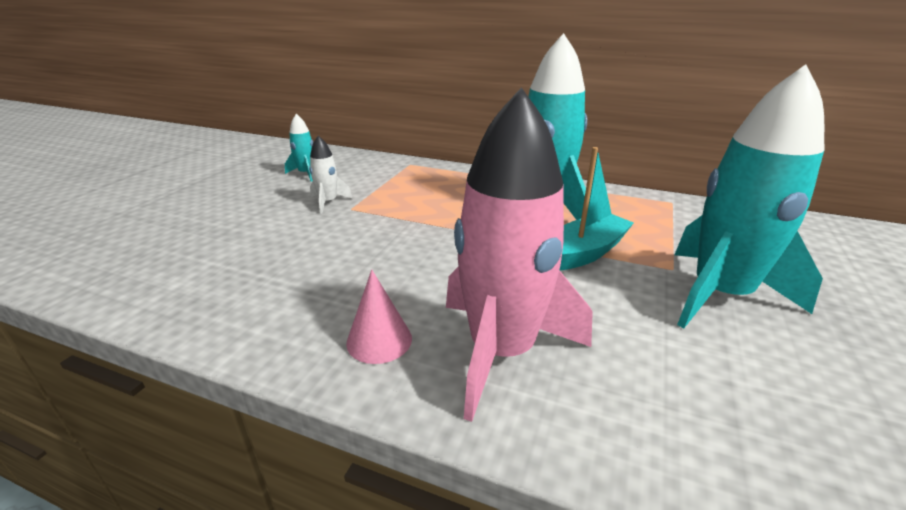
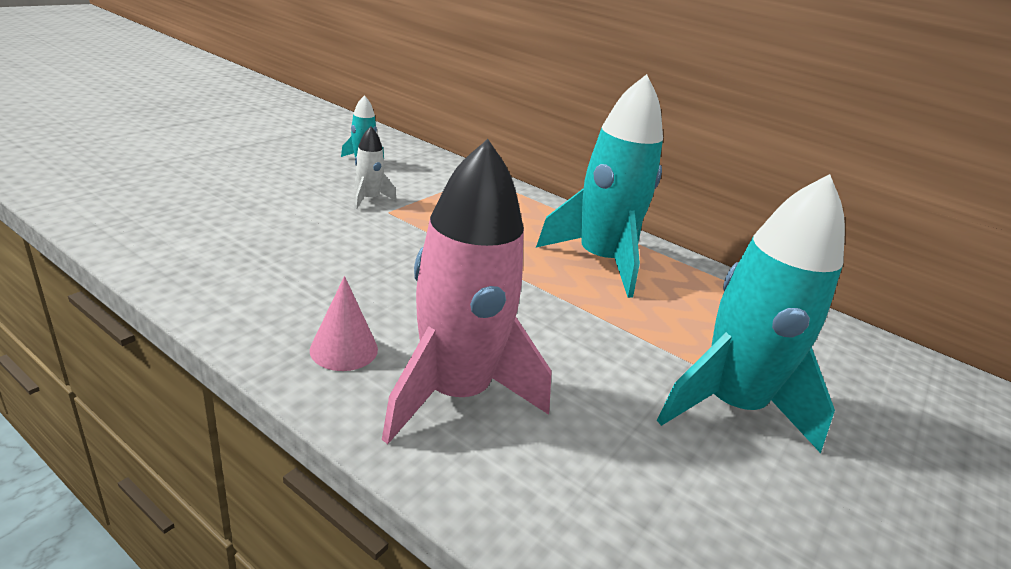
camera: 10 degrees right, 0 degrees up
(585, 252) = (611, 322): turquoise boat -> none

